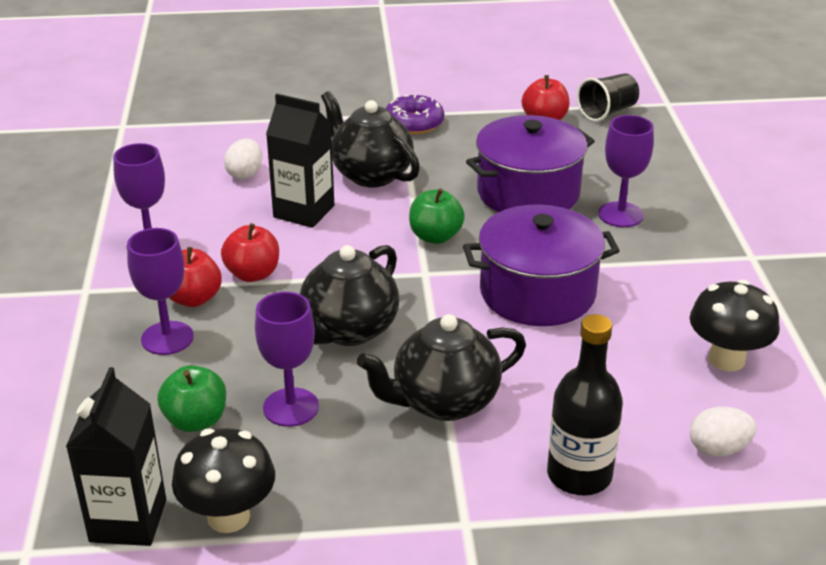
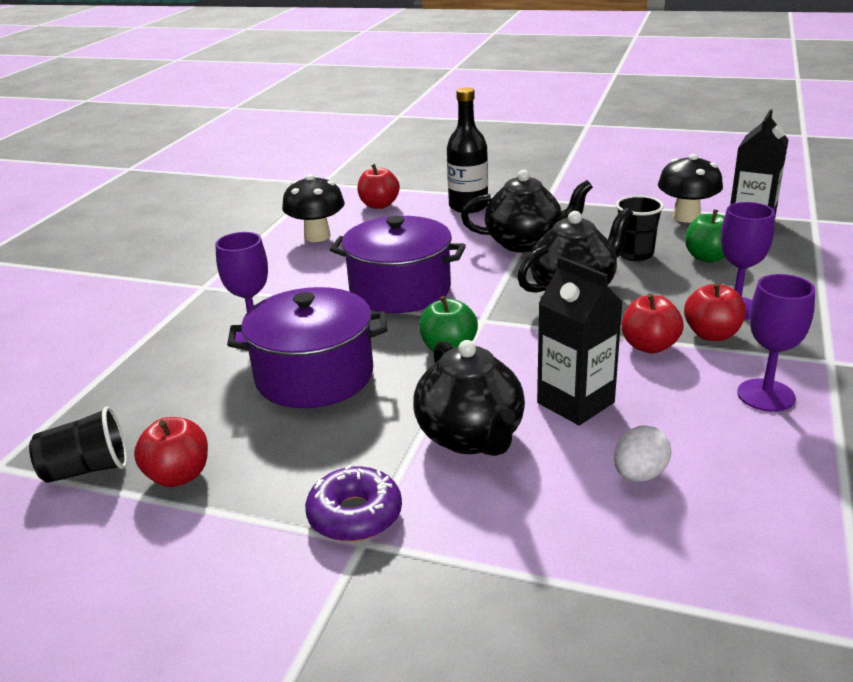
camera: 155 degrees left, 5 degrees down
(291, 407) = (635, 255): purple goblet -> black cup
(718, 449) = (379, 205): white egg -> red apple

